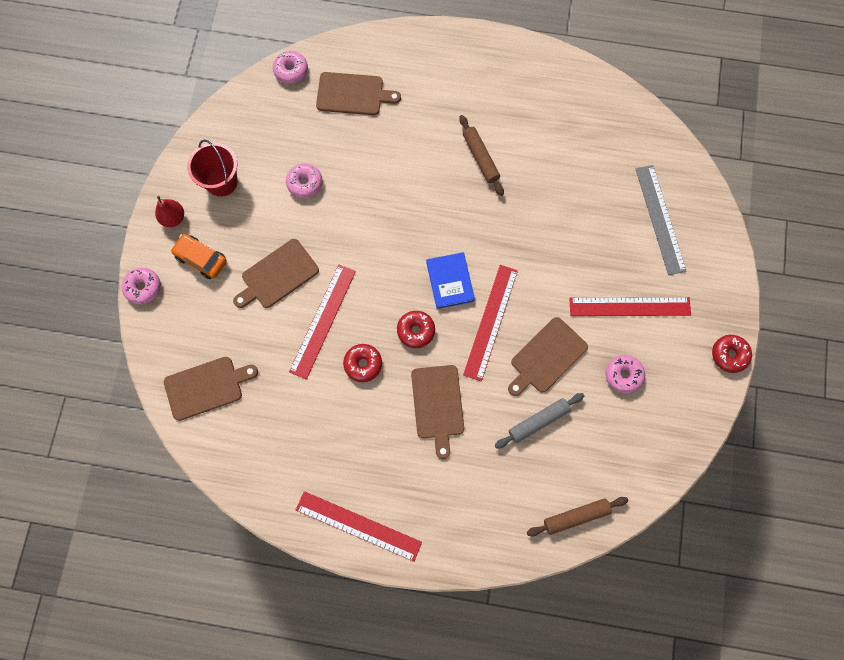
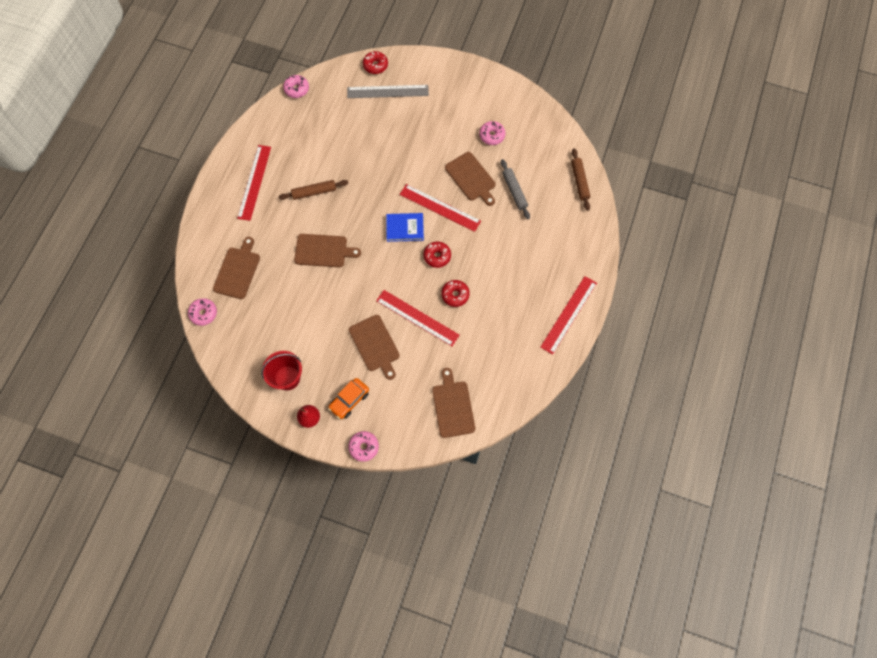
camera: 80 degrees left, 5 degrees down
(305, 183) = (304, 316): pink donut -> pink donut (296, 89)
(437, 405) = (493, 251): brown cutting board -> brown cutting board (323, 251)
(629, 306) = (446, 122): red ruler -> red ruler (254, 182)
(729, 355) = (489, 74): red donut -> red donut (375, 65)

